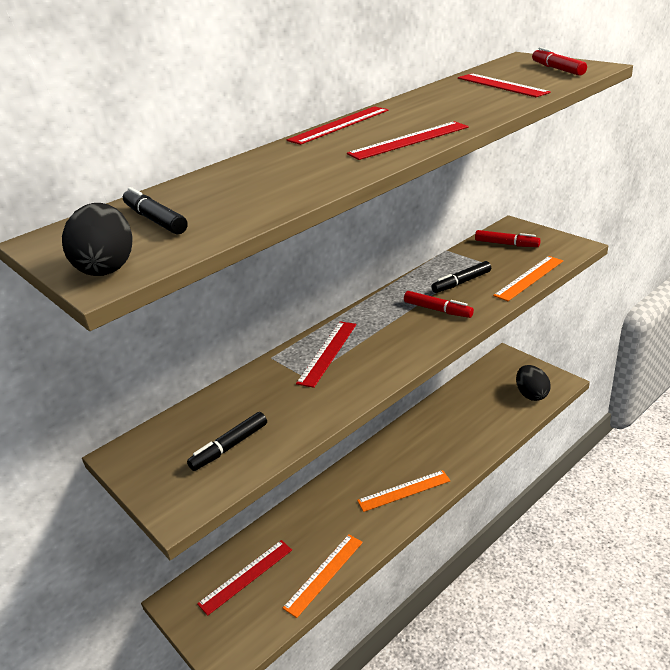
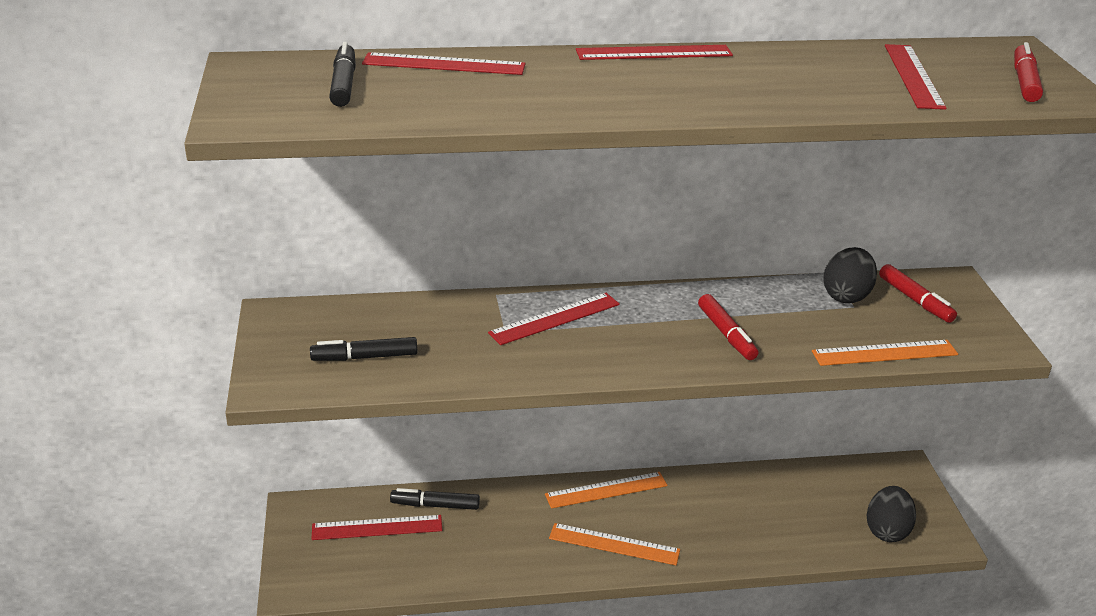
camera: 30 degrees right, 0 degrees up
(107, 267) = (250, 111): black egg -> black egg (846, 296)
(324, 574) = (450, 572): orange ruler -> orange ruler (606, 490)
(408, 140) = (684, 101): red ruler -> red ruler (444, 64)
(461, 282) = (795, 318): black marker -> black marker (435, 505)

